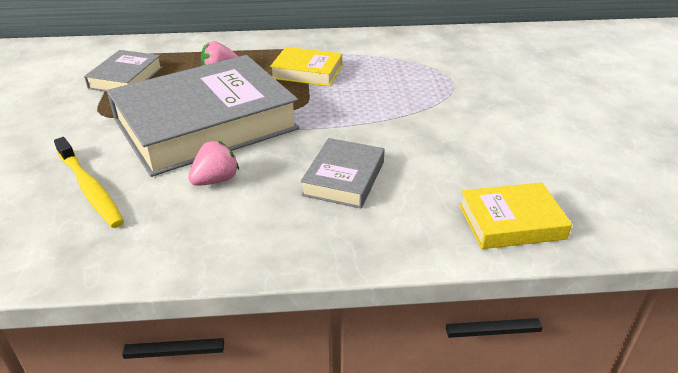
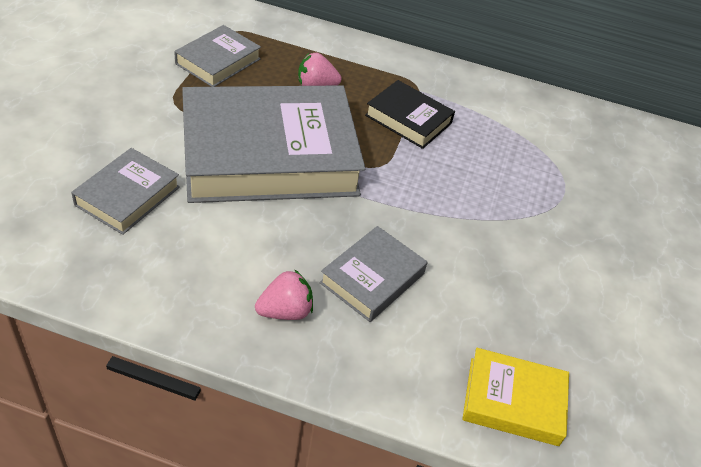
camera: 15 degrees right, 10 degrees up
(90, 189) = (127, 196): yellow toothbrush -> grey book
(216, 180) = (246, 231): pink strawberry -> pink strawberry (285, 311)
(307, 72) = (408, 119): yellow book -> black book

